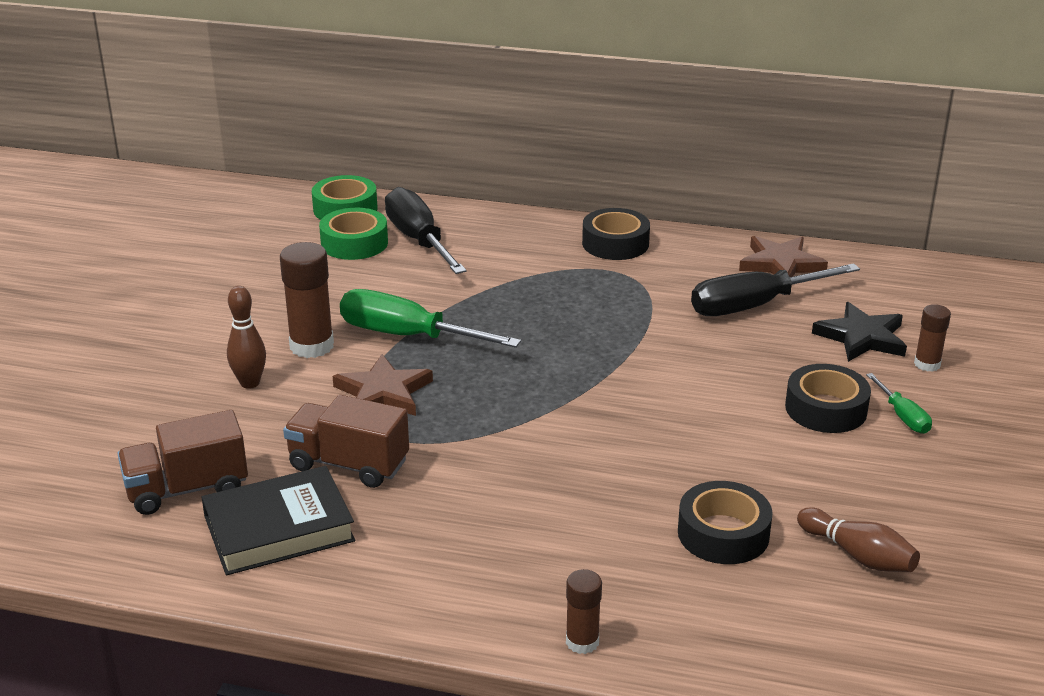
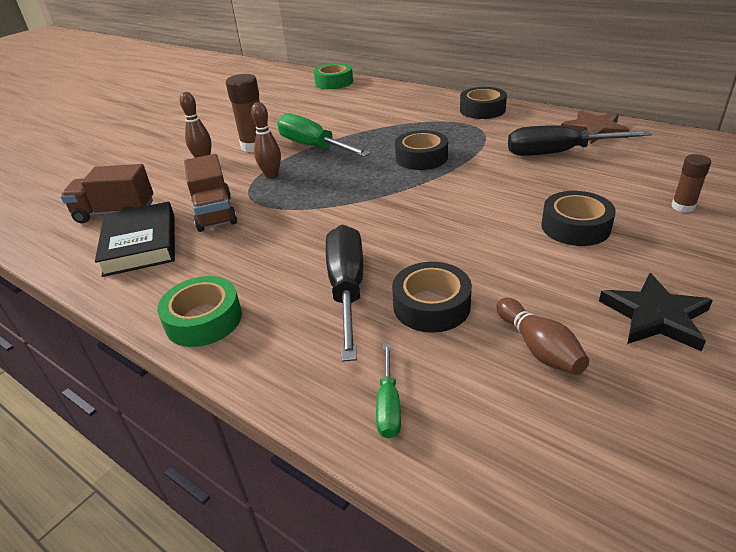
camera: 25 degrees right, 5 degrees up
(279, 528) = (140, 244): black book -> black book turned 75 degrees clockwise
(348, 464) = (215, 213): brown truck -> brown truck turned 150 degrees counterclockwise
(354, 243) = (324, 98): green tape -> green tape (204, 320)
(383, 393) = (271, 175): brown star -> brown bowling pin
(419, 241) = (362, 100): black screwdriver -> black screwdriver (347, 289)
(581, 335) = (421, 158): none -> black tape
(582, 642) = (260, 367): brown glue stick -> none
(861, 337) = (634, 181): black star -> black star (655, 316)
(902, 416) = (641, 241): green screwdriver -> green screwdriver (388, 405)

